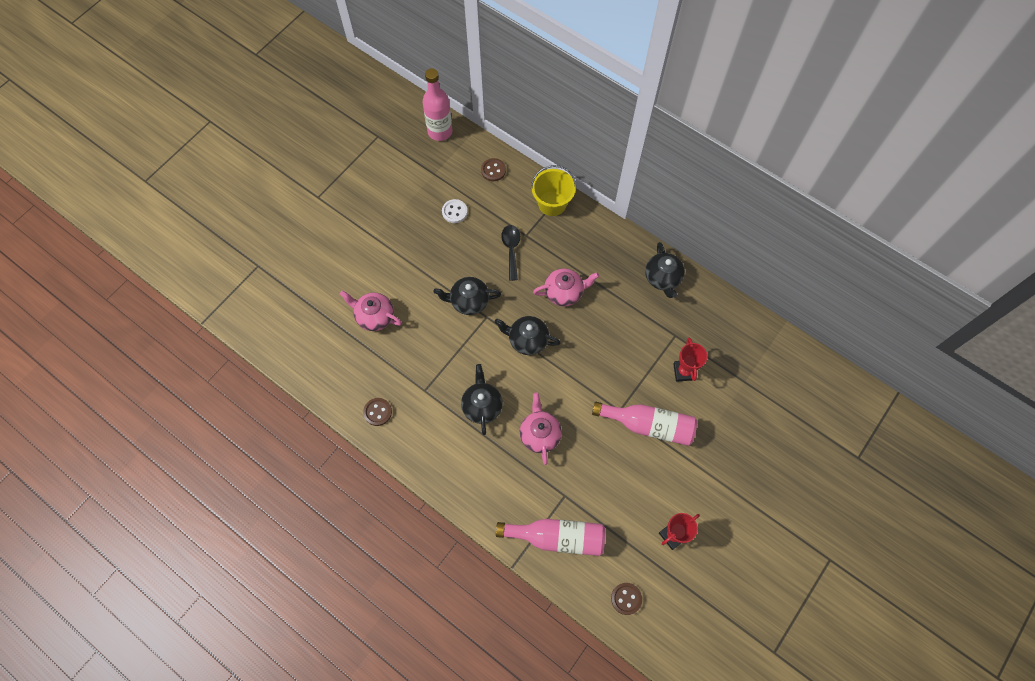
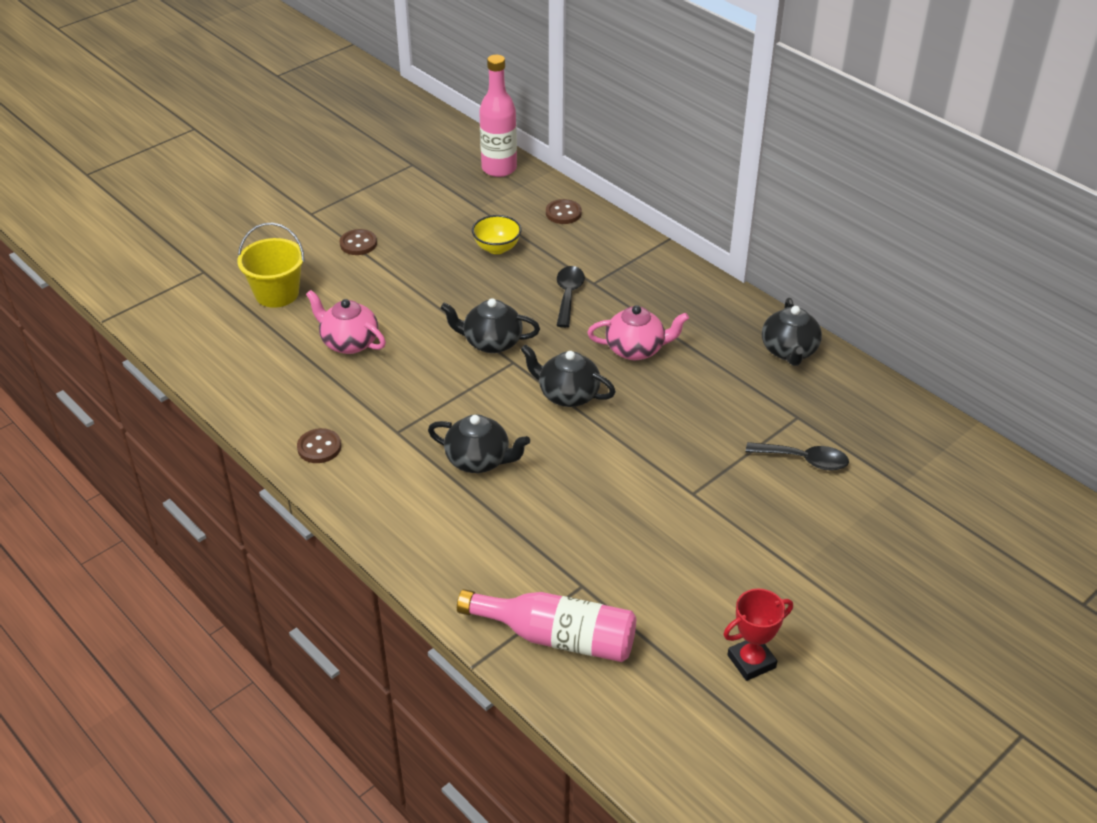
camera: 10 degrees right, 25 degrees down
(454, 212) = (497, 248): white button -> yellow bowl
(482, 406) = (479, 460): black teapot -> black teapot turned 105 degrees clockwise
(539, 434) = (560, 505): pink teapot -> none
(552, 203) = (639, 255): yellow bucket -> yellow bucket (277, 293)
(626, 598) = (655, 736): brown button -> brown button (358, 244)
(648, 425) = (736, 517): pink bottle -> none
(684, 371) = (804, 460): red trophy -> black spoon

